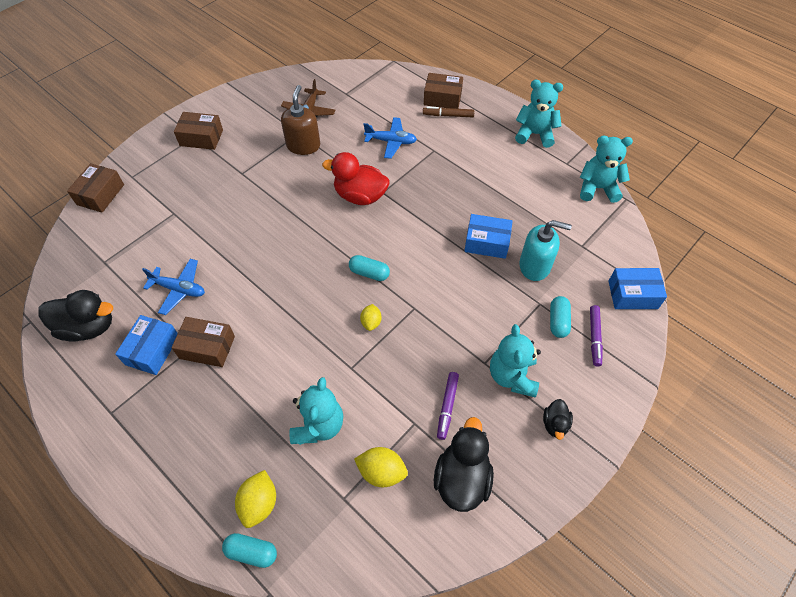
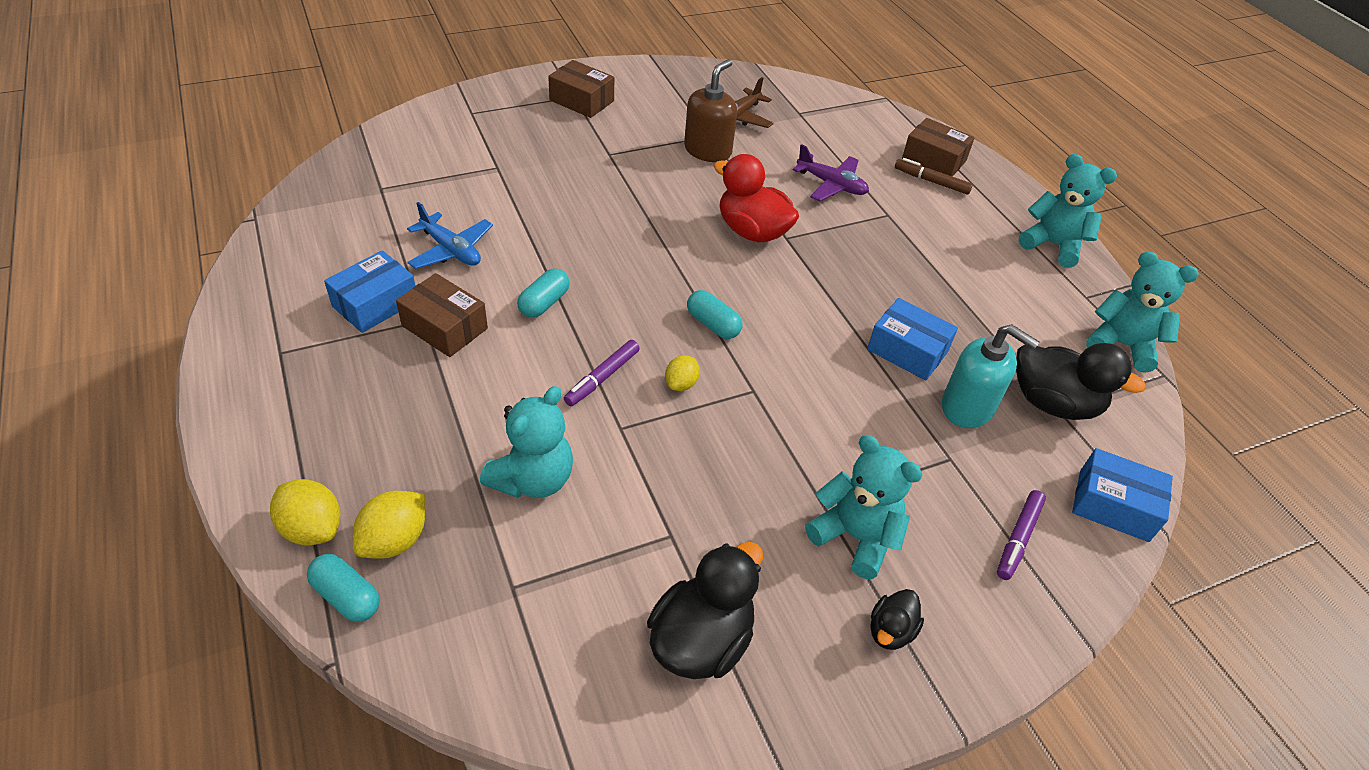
camera: 20 degrees right, 10 degrees down
(88, 327) = (317, 249): black duck -> black duck (1053, 403)
(100, 194) = (423, 118): brown box -> none
(381, 472) = (586, 577): yellow lemon -> yellow lemon (312, 528)
(391, 141) = (831, 185): blue plane -> purple plane
(447, 407) = (732, 534): purple marker -> purple marker (602, 378)
(512, 376) = (855, 536): turquoise teddy bear -> turquoise teddy bear turned 105 degrees clockwise
(558, 321) = (968, 493): turquoise capsule -> turquoise capsule (544, 303)

